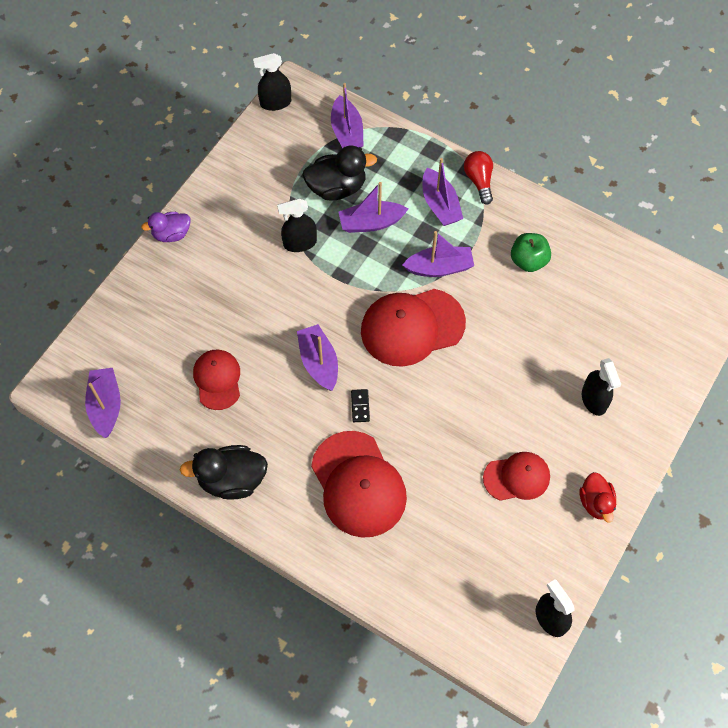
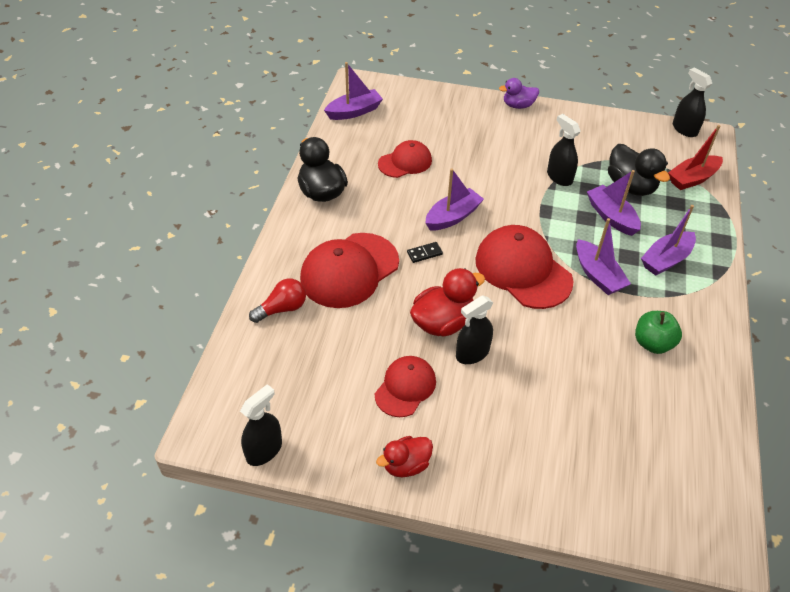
camera: 70 degrees right, 15 degrees down
(171, 234) = (518, 105): purple duck -> purple duck turned 60 degrees counterclockwise
(347, 132) = (692, 179): purple boat -> red boat
(453, 420) = (443, 322): none -> red duck
(479, 181) = (715, 283): red light bulb -> red light bulb (282, 308)
(517, 477) = (405, 387): red cap -> red cap turned 120 degrees counterclockwise
(594, 400) = (524, 438): black spray bottle -> black spray bottle (472, 353)

